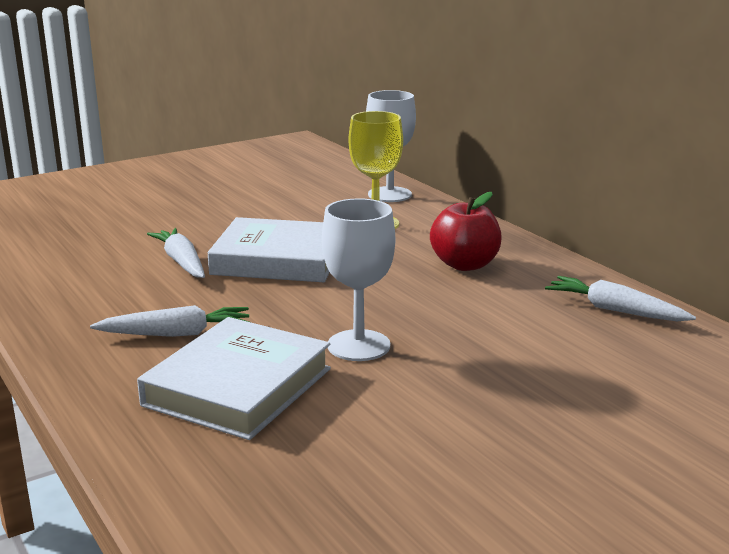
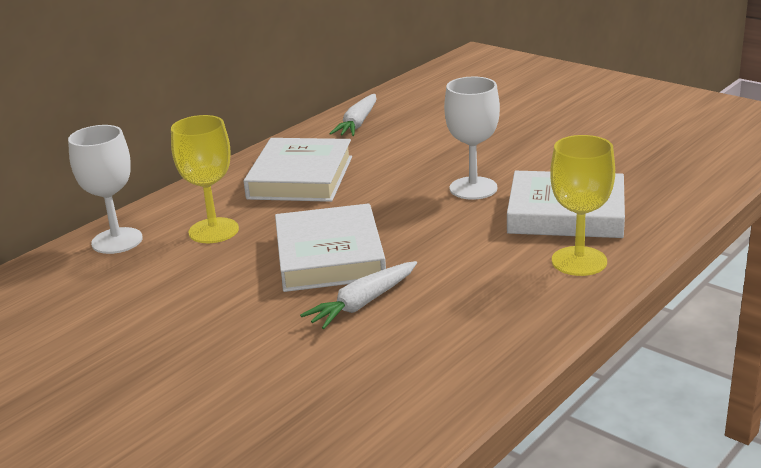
camera: 105 degrees left, 5 degrees up
(126, 367) = (579, 261): none -> yellow goblet
(176, 334) = (511, 258): white carrot -> none
(465, 265) = (301, 177): red apple -> white book

